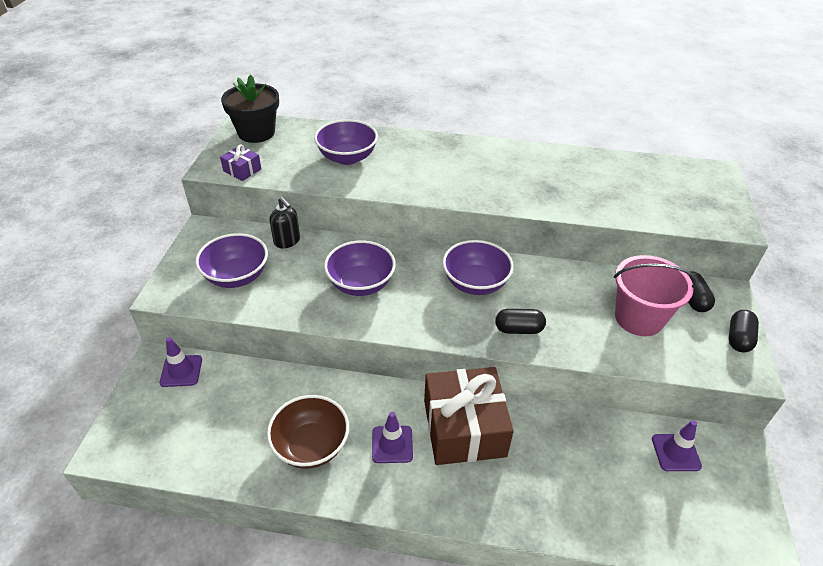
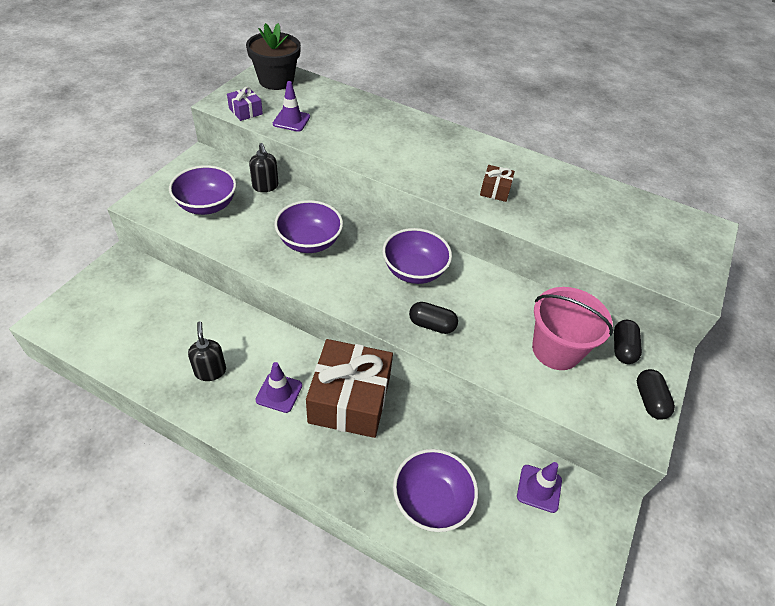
camera: 15 degrees right, 5 degrees up
(181, 371) = (136, 274): purple traffic cone -> purple traffic cone (291, 120)
(311, 446) = (210, 371): brown bowl -> black soap dispenser
(347, 157) = (344, 122): purple bowl -> purple bowl (431, 501)
(522, 185) = (495, 190): none -> brown gift
(738, 338) = (649, 400): black capsule -> black capsule turned 45 degrees counterclockwise

